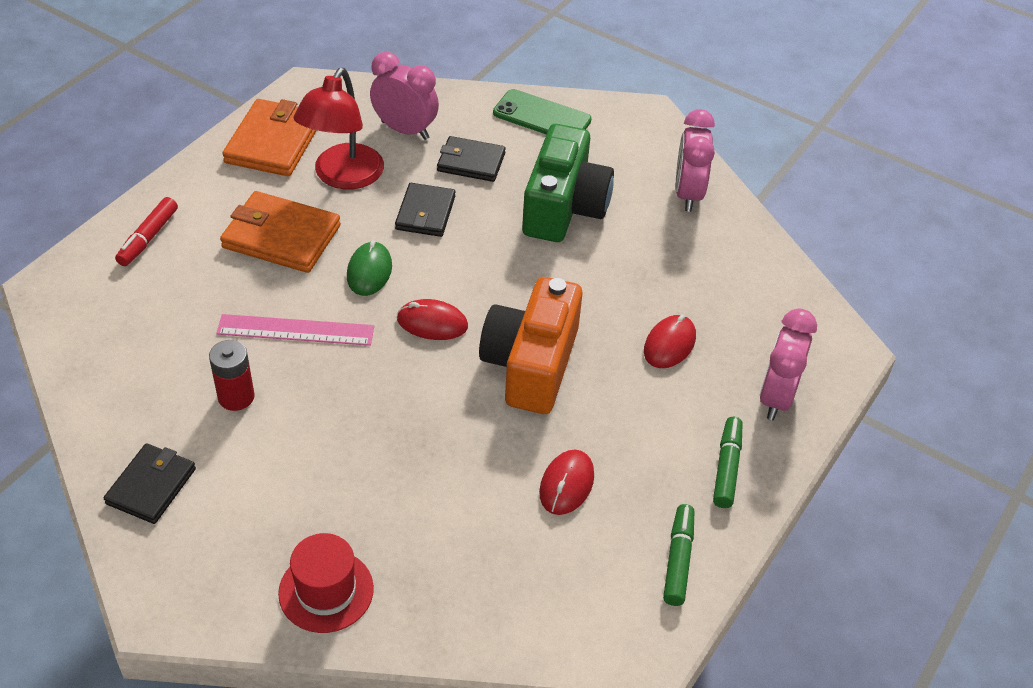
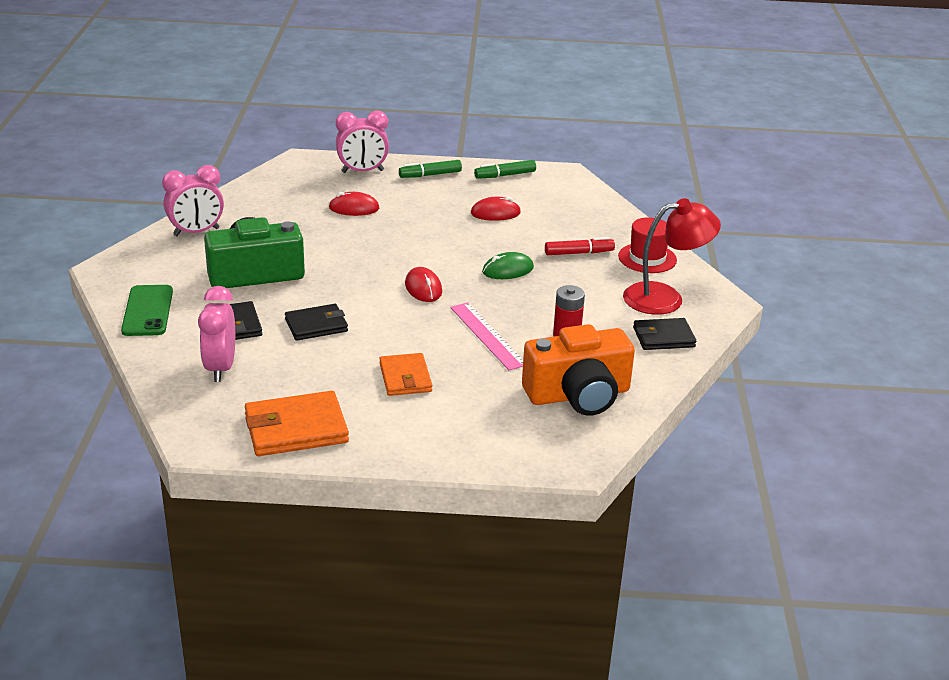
camera: 120 degrees left, 15 degrees down
(148, 238) = (472, 440): red marker -> red marker (579, 253)
(281, 236) = (405, 378): orange wallet -> orange wallet, size x0.66
(343, 177) = (309, 376): red lamp -> red lamp (665, 298)
(369, 271) = (401, 327): green mouse -> green mouse (508, 270)
(531, 364) = (420, 245): orange camera -> orange camera (578, 395)

